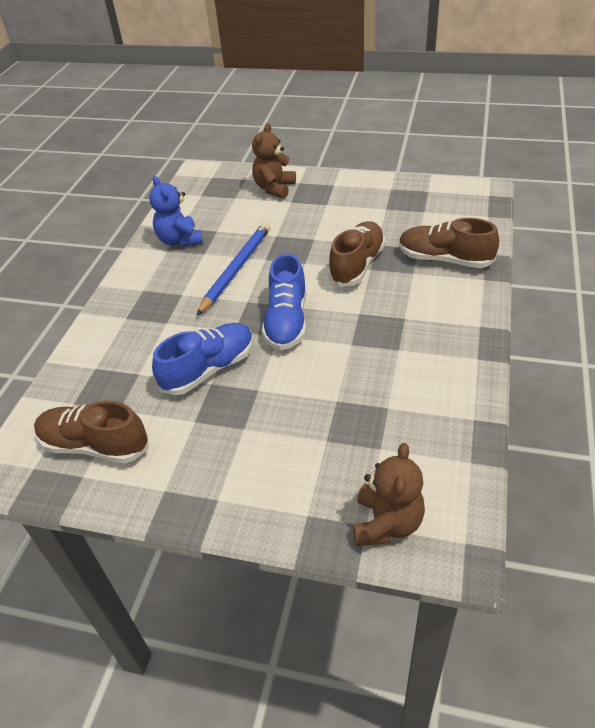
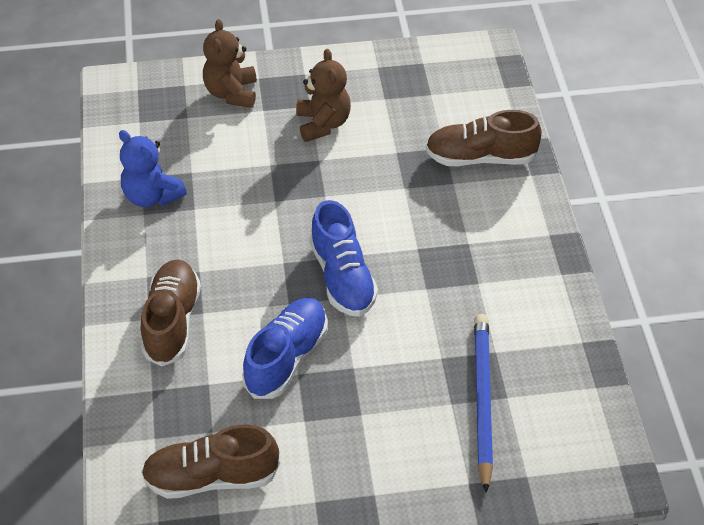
camera: 25 degrees left, 5 degrees up
(236, 269) = (247, 223): blue pencil -> blue pencil (482, 400)
(357, 265) = (387, 186): brown shoe -> brown shoe (172, 322)
(387, 523) = (544, 468): brown teddy bear -> brown teddy bear (323, 124)

